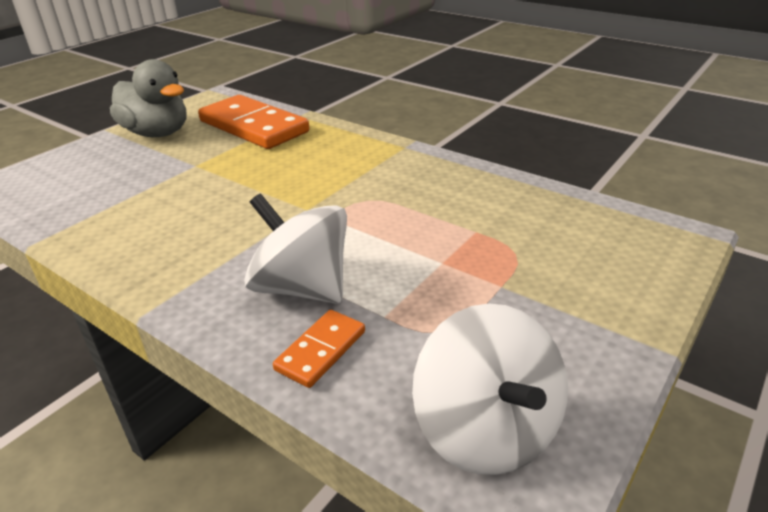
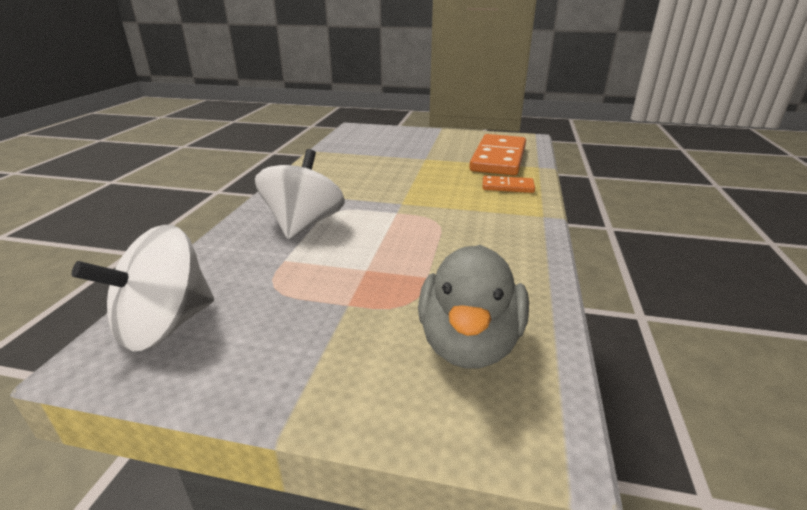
camera: 65 degrees right, 5 degrees down
(157, 133) = (453, 139): grey duck -> grey duck (469, 343)
(320, 350) = (240, 246): orange domino -> orange domino (507, 187)

